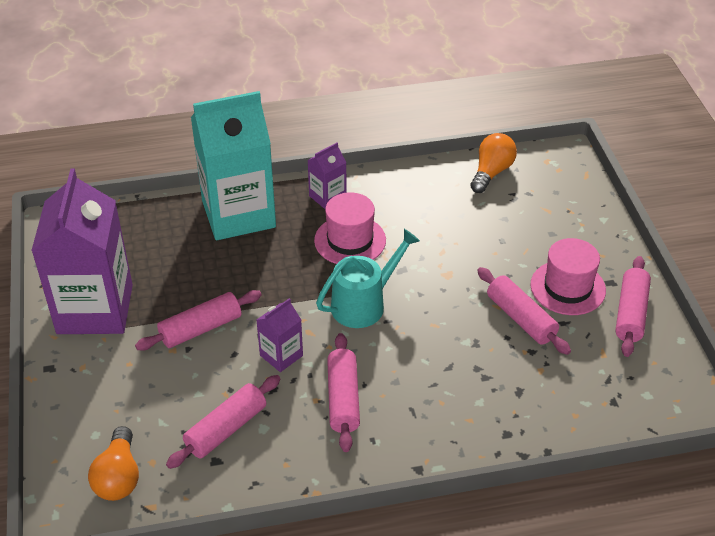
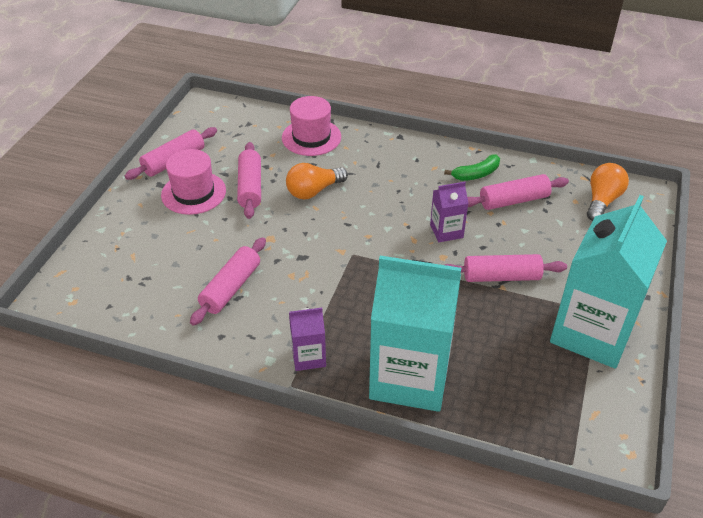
camera: 150 degrees left, 0 degrees up
(95, 309) = (592, 332): purple carton -> turquoise carton
(289, 449) = (476, 174): none -> green banana
(343, 399) = (419, 187): pink rolling pin -> pink rolling pin (231, 288)
(350, 240) = (323, 301): pink hat -> pink hat (311, 137)
(364, 304) = (355, 243): turquoise watering can -> none
(491, 172) = (134, 313): orange light bulb -> orange light bulb (313, 191)

